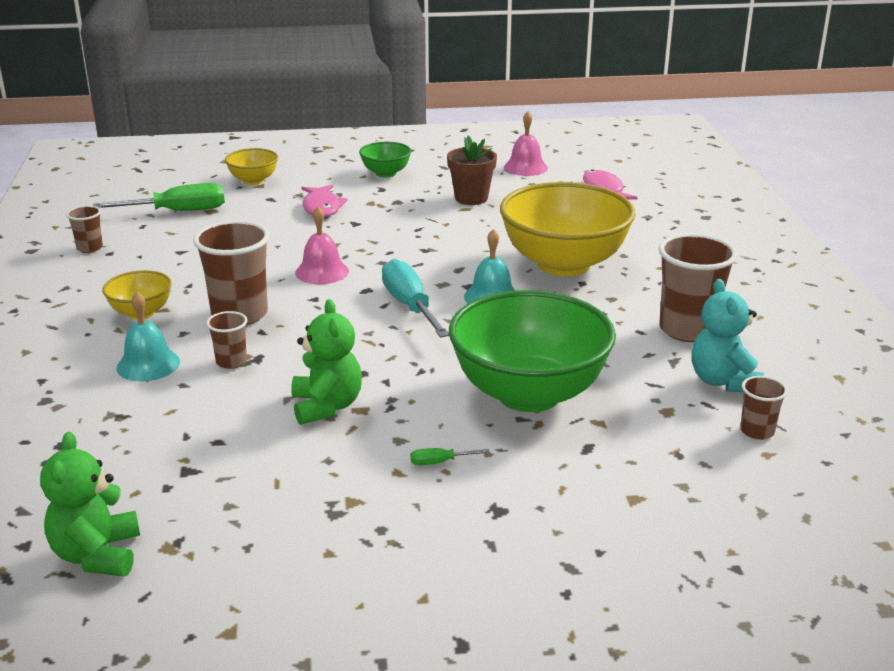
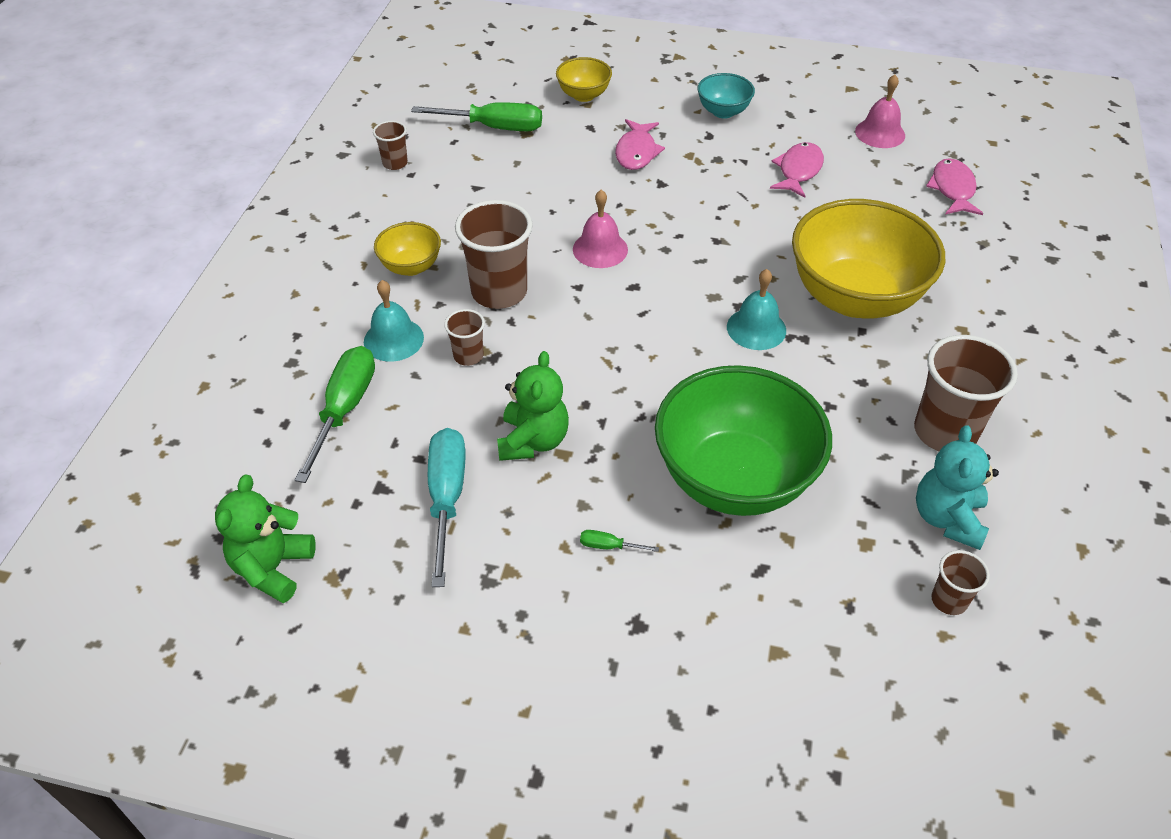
camera: 20 degrees right, 20 degrees up
(120, 423) = (344, 409): none -> green screwdriver
(385, 173) = (723, 112): green bowl -> turquoise bowl
(410, 306) = (667, 321): turquoise screwdriver -> turquoise screwdriver (447, 499)
(471, 198) = (798, 171): brown flower pot -> pink fish

